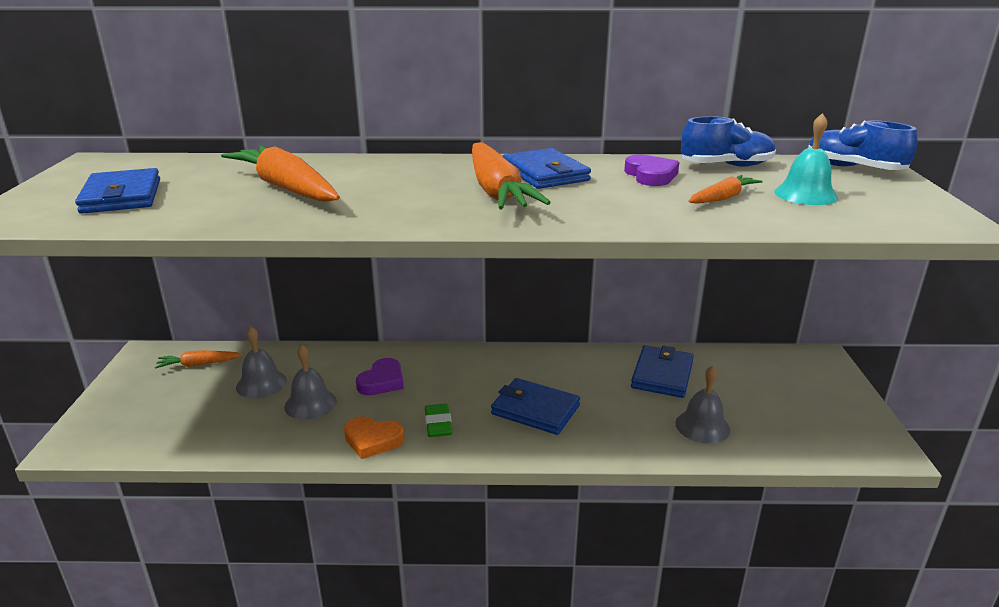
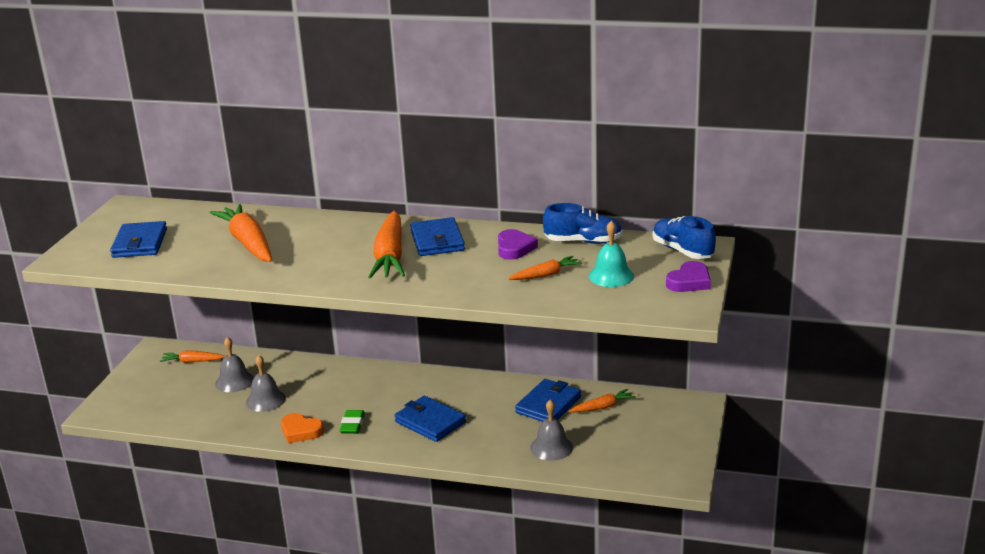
camera: 15 degrees right, 0 degrees up
(382, 381) = (324, 388): purple heart -> purple heart (689, 281)
(724, 371) = (603, 407): none -> orange carrot

